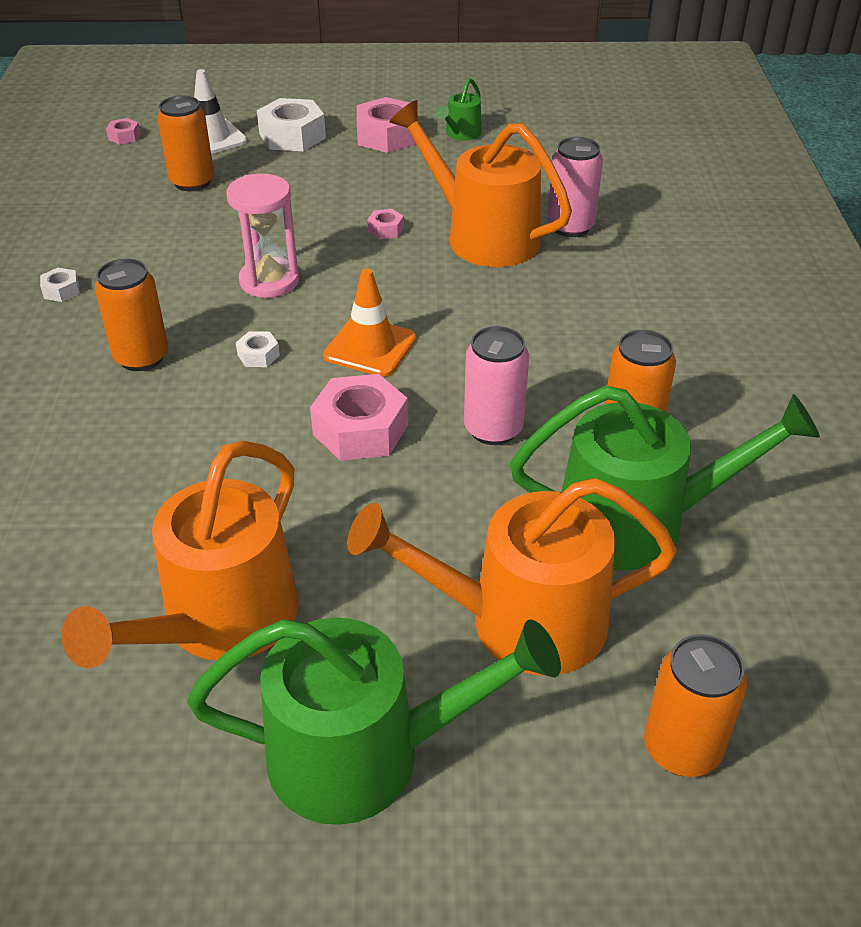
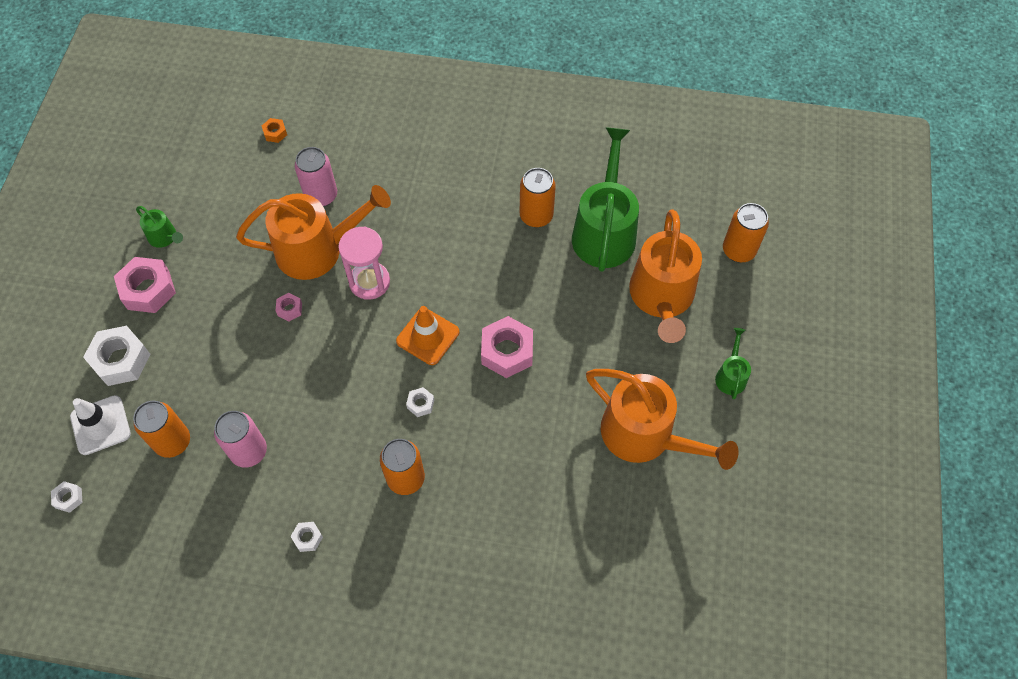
camera: 80 degrees left, 20 degrees up
(124, 136) = (68, 498): pink nut -> white nut
(269, 281) = (335, 392): pink hourglass -> pink hourglass (369, 282)
(364, 754) = (731, 376): green watering can -> green watering can, size x0.45
(483, 236) = (317, 250): orange watering can -> orange watering can turned 150 degrees counterclockwise
(493, 429) = (520, 282): pink can -> pink can (249, 451)
(652, 179) = (275, 133): none -> orange nut

